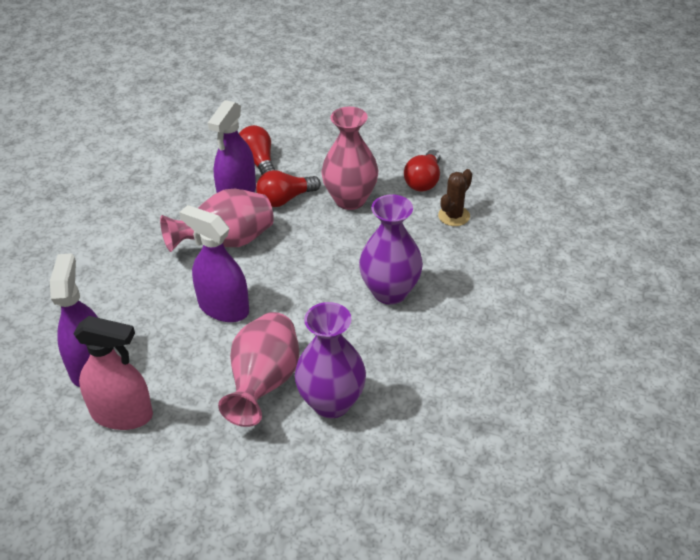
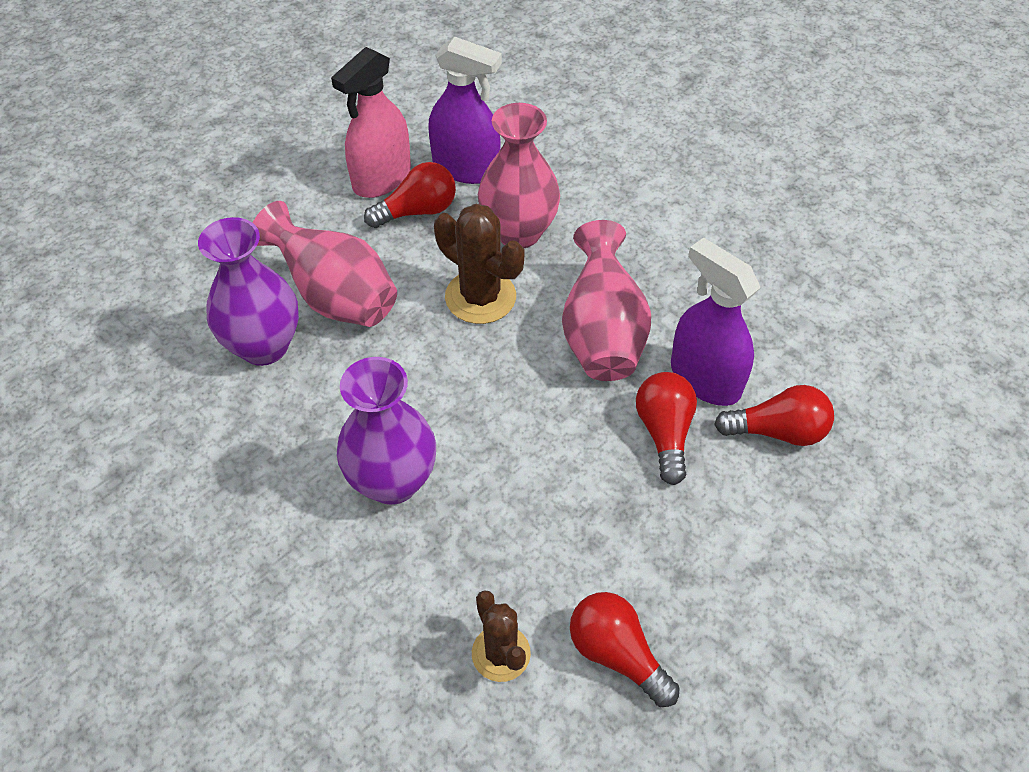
camera: 115 degrees right, 10 degrees up
(152, 375) = (417, 211): none -> red light bulb
(223, 307) = (480, 297): purple spray bottle -> brown cactus
(350, 199) = (621, 518): pink vase -> pink vase (518, 232)

